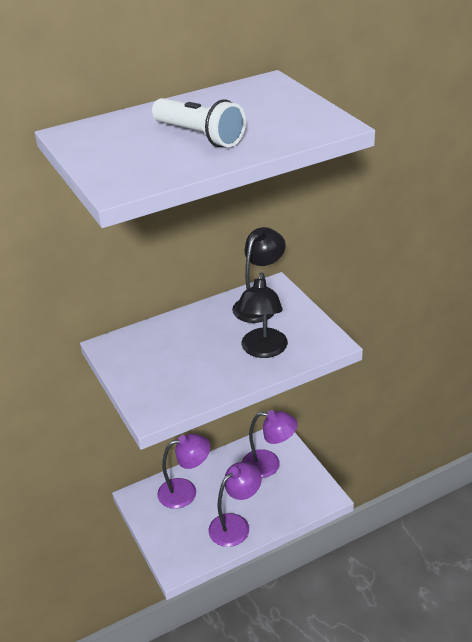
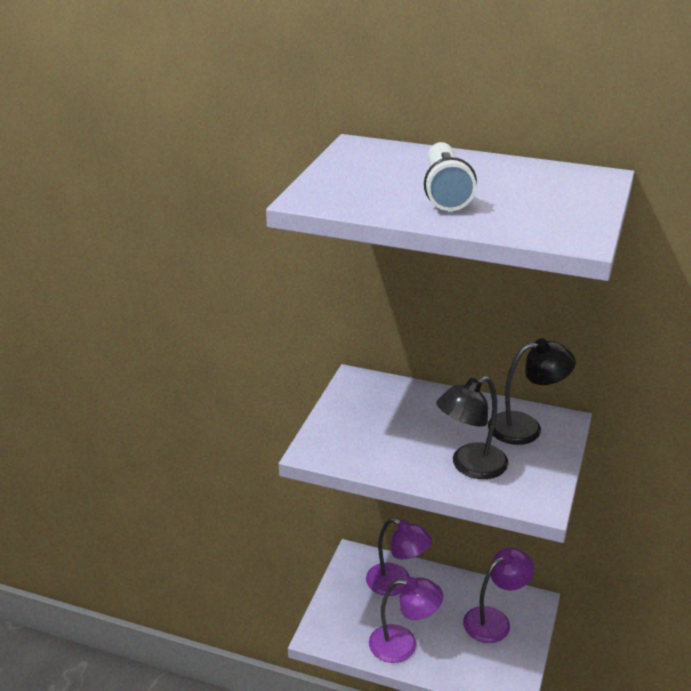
camera: 45 degrees right, 5 degrees down
(269, 465) = (494, 620): purple lamp -> purple lamp turned 90 degrees counterclockwise

